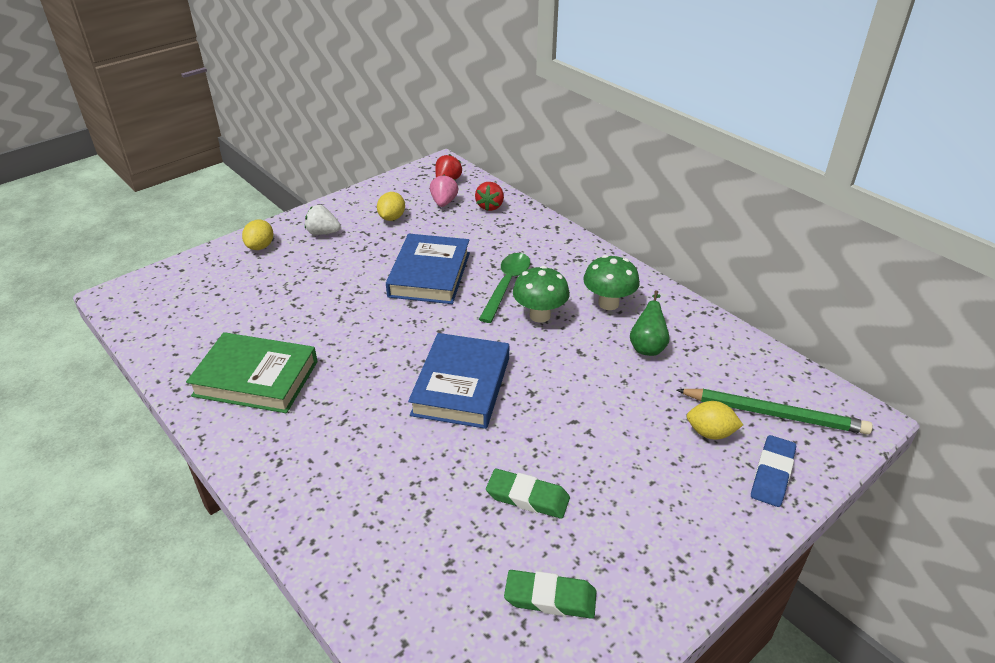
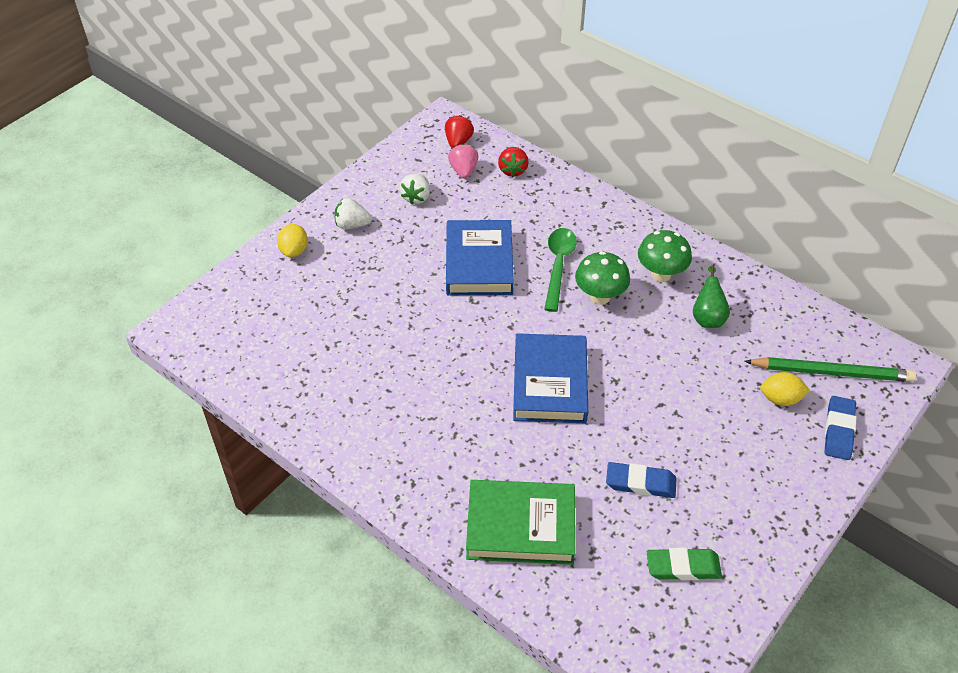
camera: 10 degrees left, 10 degrees up
(256, 378) = (355, 402): green book -> green book (520, 526)
(392, 218) = (416, 197): yellow lemon -> white strawberry
(527, 497) = (640, 483): green eraser -> blue eraser

